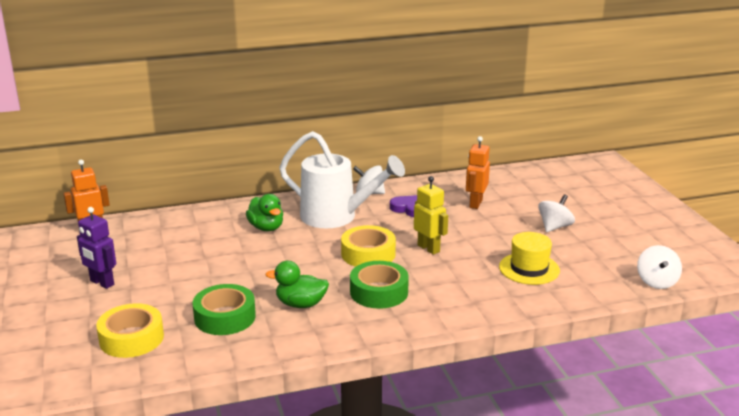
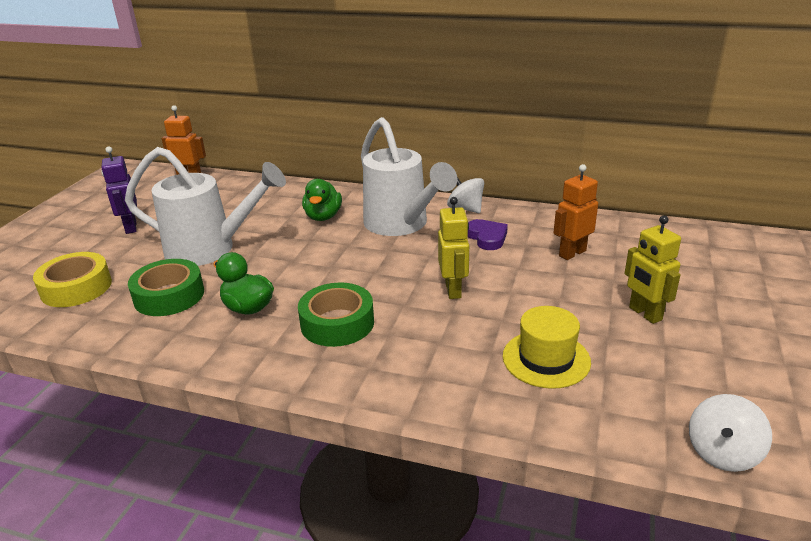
camera: 35 degrees right, 5 degrees up
(205, 277) = (209, 249): none -> white watering can
(368, 254) = (381, 275): yellow tape -> none
(554, 227) = (645, 314): white spinning top -> yellow robot

